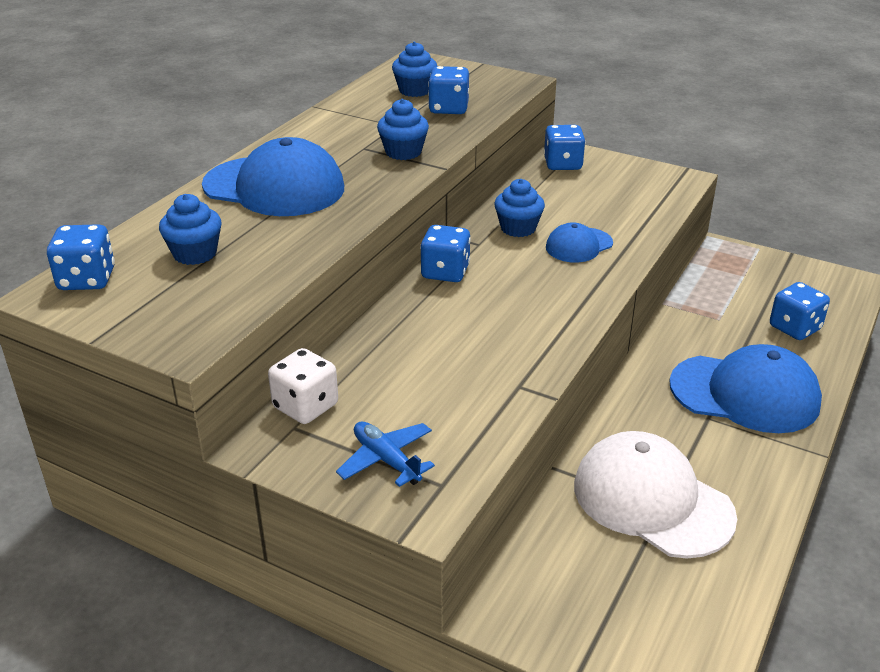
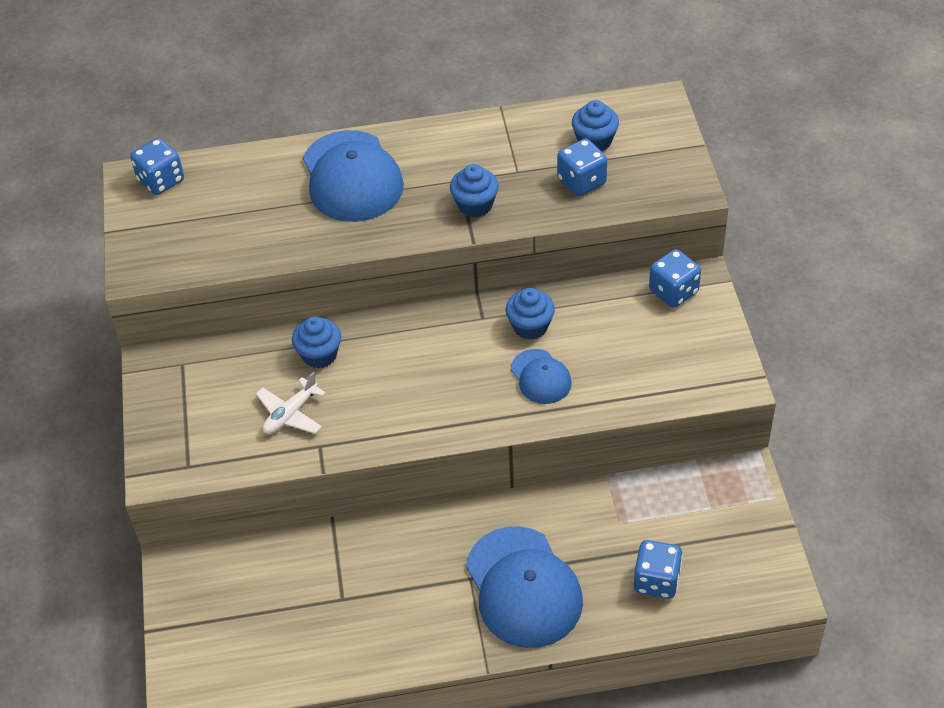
camera: 55 degrees right, 15 degrees up
(195, 253) = (232, 203): blue cupcake -> blue cupcake (319, 355)
(305, 406) = (205, 355): white dice -> none
(386, 460) = (188, 426): blue plane -> none
(445, 272) = (423, 324): blue dice -> none
(456, 386) = (290, 414): none -> white plane
(579, 245) = (540, 377): blue cap -> blue cap turned 135 degrees counterclockwise
(652, 500) = (344, 590): white cap -> none

